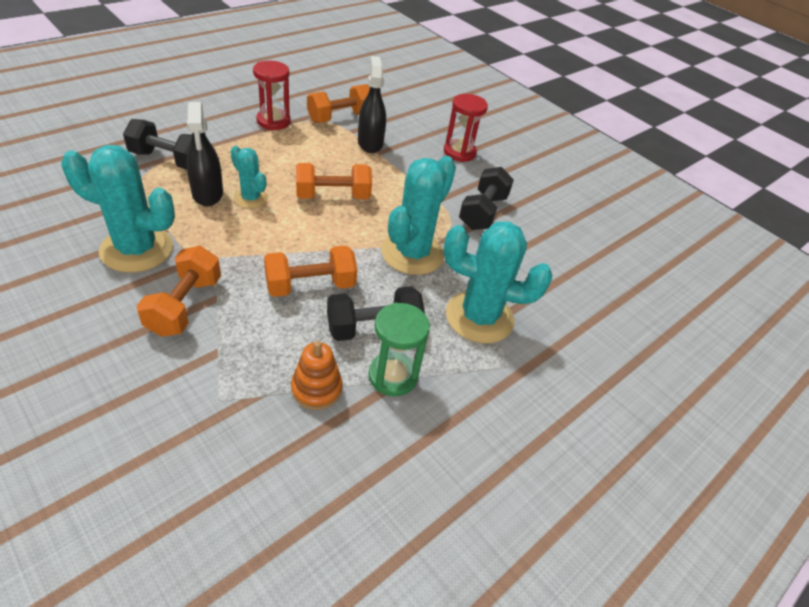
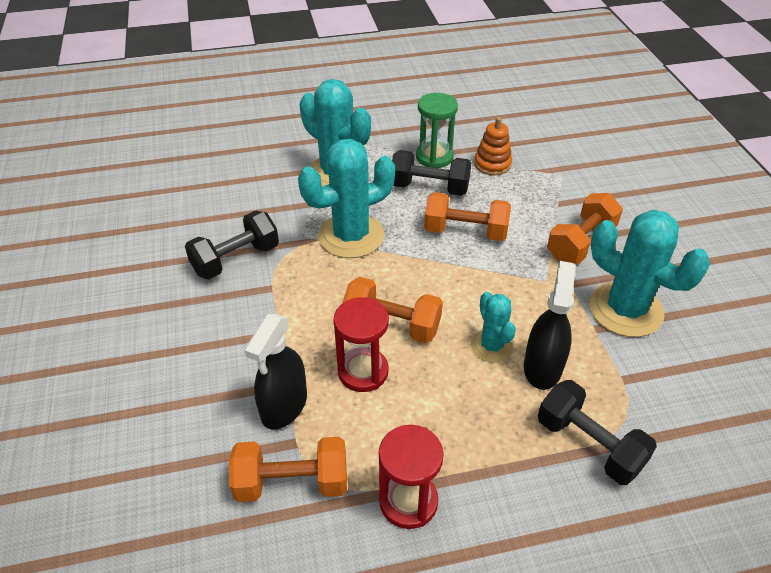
camera: 145 degrees left, 0 degrees up
(459, 152) = (171, 353): red hourglass -> red hourglass (363, 372)

